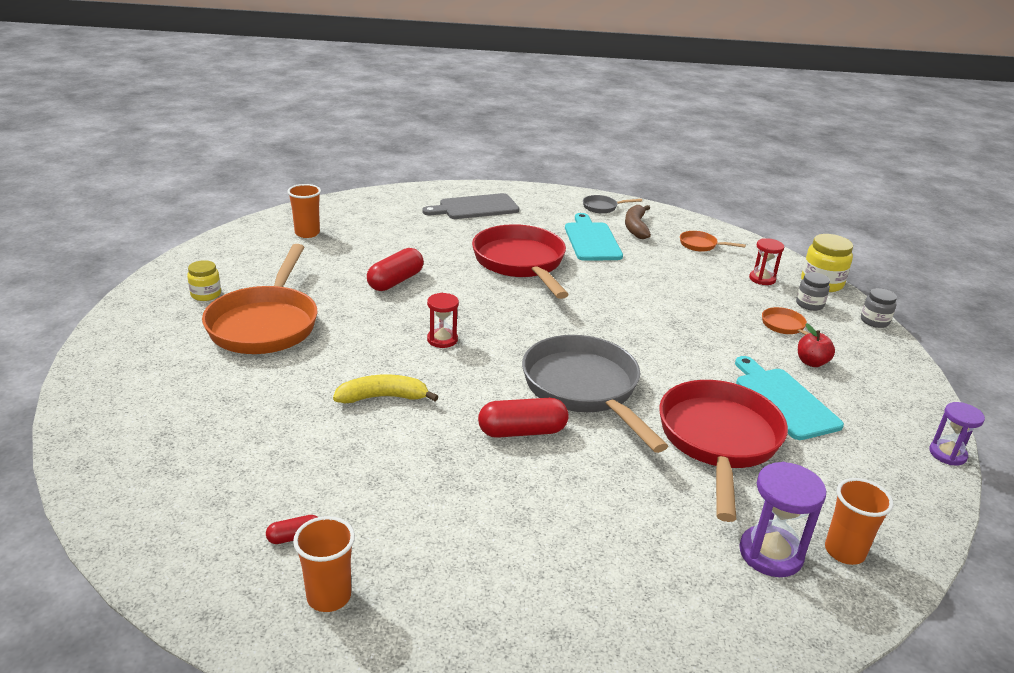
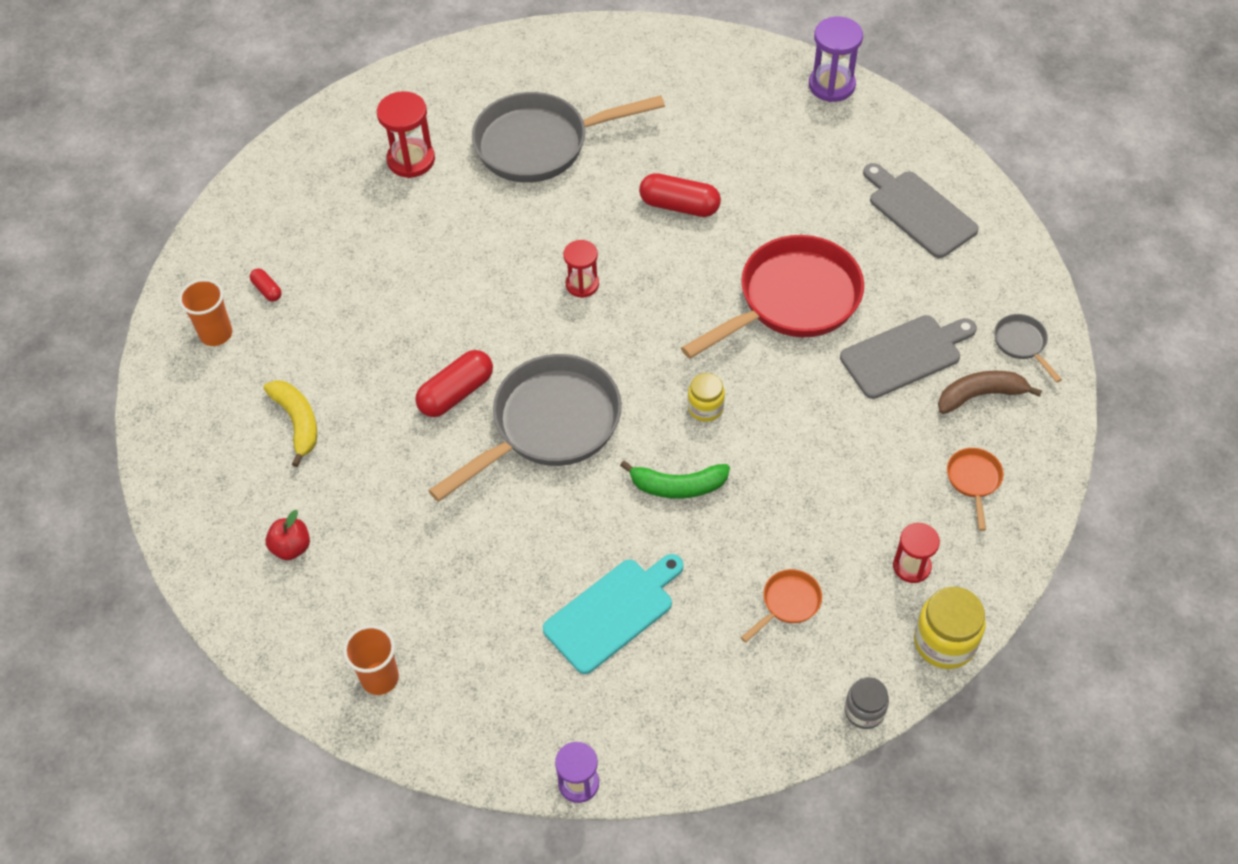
camera: 75 degrees right, 25 degrees up
(206, 294) = (568, 79): yellow jar -> yellow jar (705, 408)
(207, 396) = (411, 160): none -> red hourglass
(265, 324) = (540, 144): orange pan -> grey pan
(307, 233) = (742, 92): orange cup -> none
(383, 397) = (463, 275): yellow banana -> yellow banana (297, 422)
(522, 431) = (456, 393): red capsule -> red capsule turned 75 degrees clockwise
(591, 240) = (905, 355): turquoise cutting board -> grey cutting board
(670, 345) = (677, 486): none -> green banana
(718, 441) = (509, 557): red pan -> none
(770, 554) = (356, 617): purple hourglass -> purple hourglass (831, 85)
(809, 304) = (868, 629): grey jar -> none
(811, 362) = (712, 637): red apple -> red apple (291, 547)

